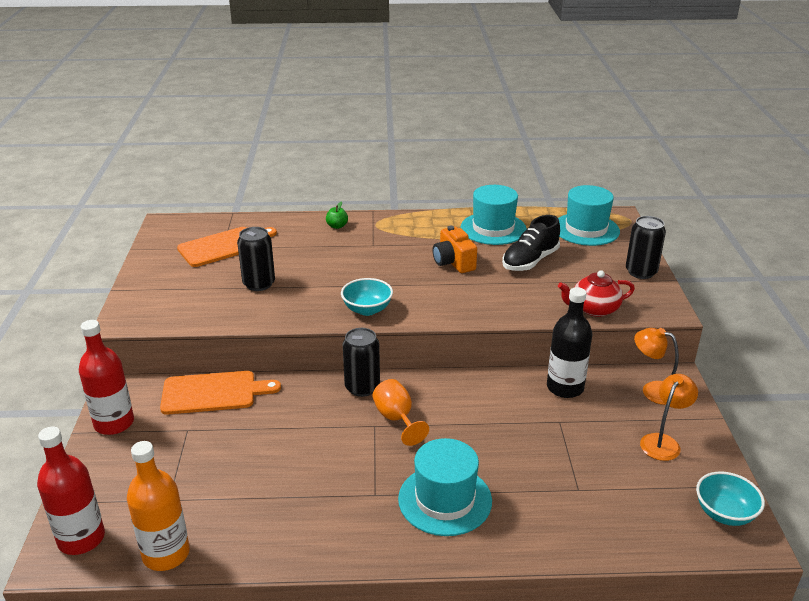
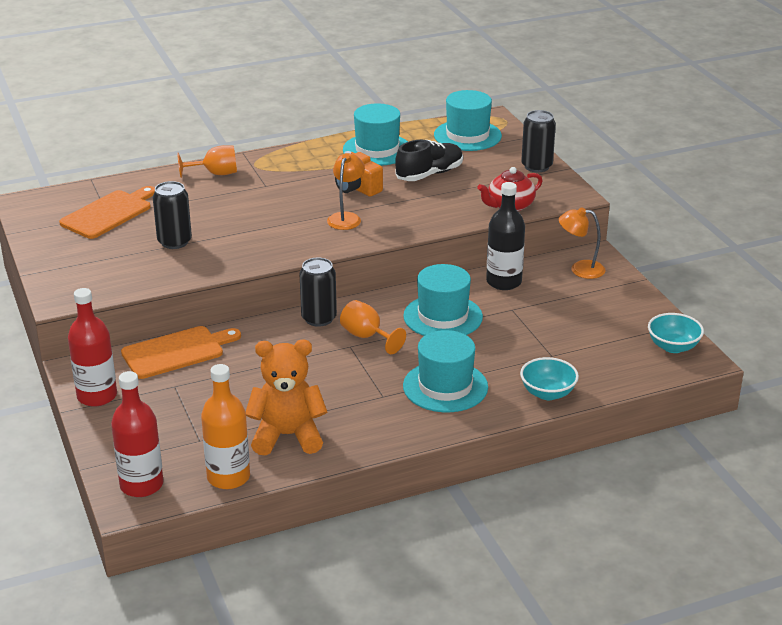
camera: 20 degrees left, 0 degrees up
(253, 518) = (287, 436): none -> orange teddy bear
(337, 226) = (215, 174): green apple -> orange goblet
(367, 309) = (300, 245): turquoise bowl -> turquoise bowl (547, 393)
(483, 413) = (443, 317): none -> turquoise hat
(530, 261) = (429, 174): black shoe -> black shoe turned 150 degrees counterclockwise
(663, 442) = (605, 306): orange lamp -> orange lamp (346, 218)

